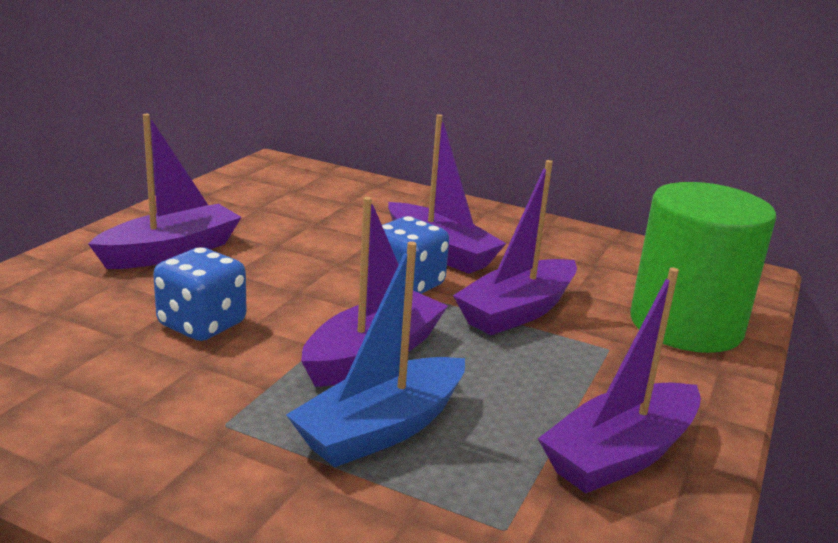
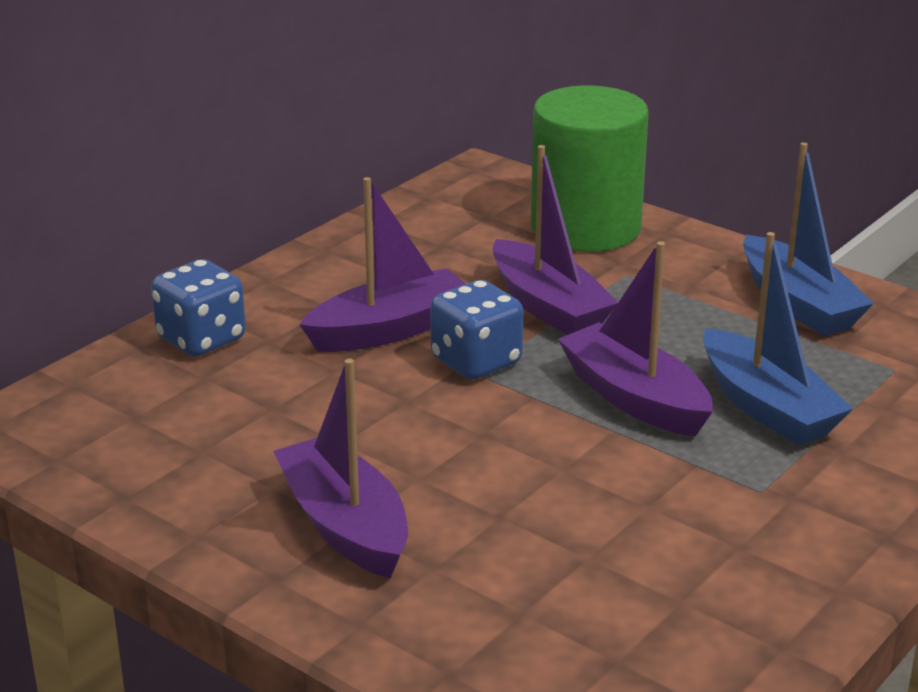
camera: 75 degrees left, 5 degrees up
(202, 325) = (560, 501): blue dice -> blue dice (201, 339)
(620, 455) = (798, 304): purple boat -> blue boat

